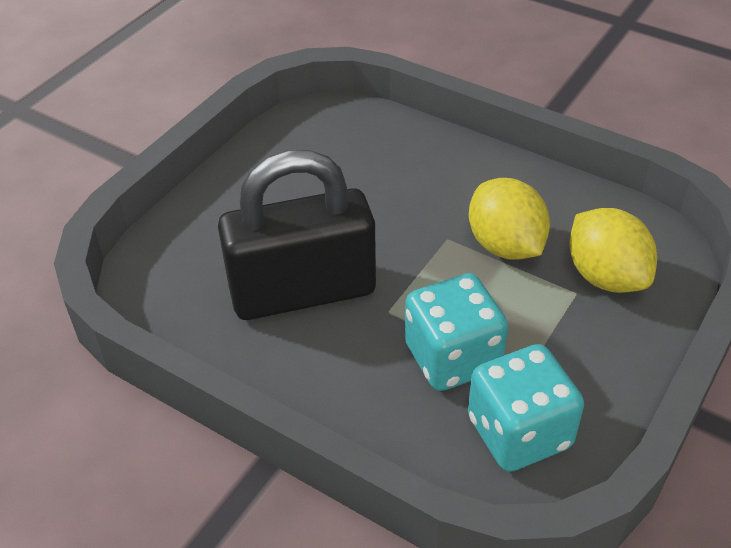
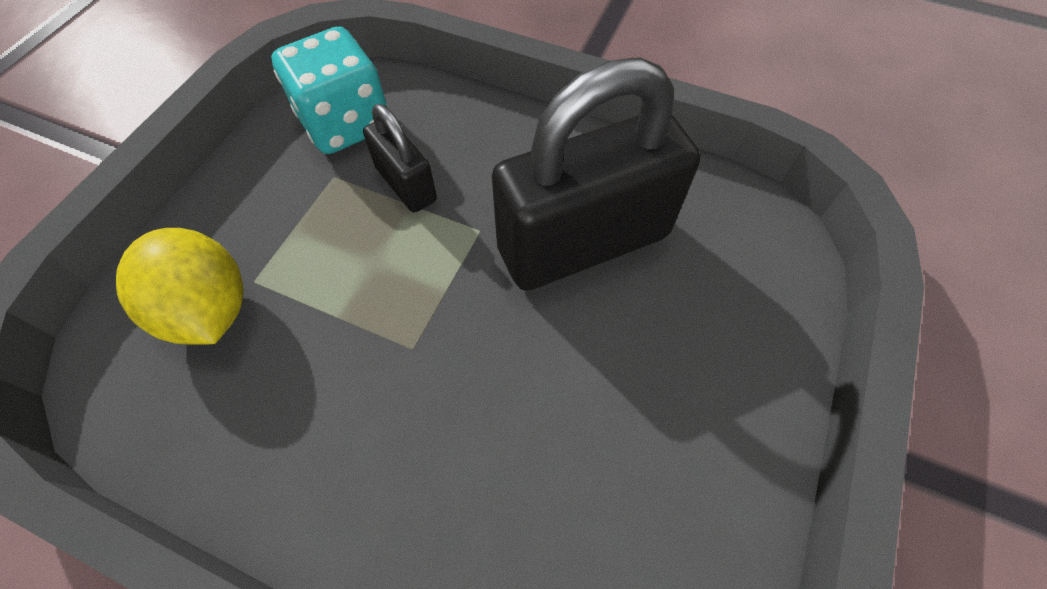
camera: 170 degrees right, 15 degrees up
(452, 357) = (406, 184): turquoise dice -> black padlock
(505, 245) = (332, 344): yellow lemon -> none

